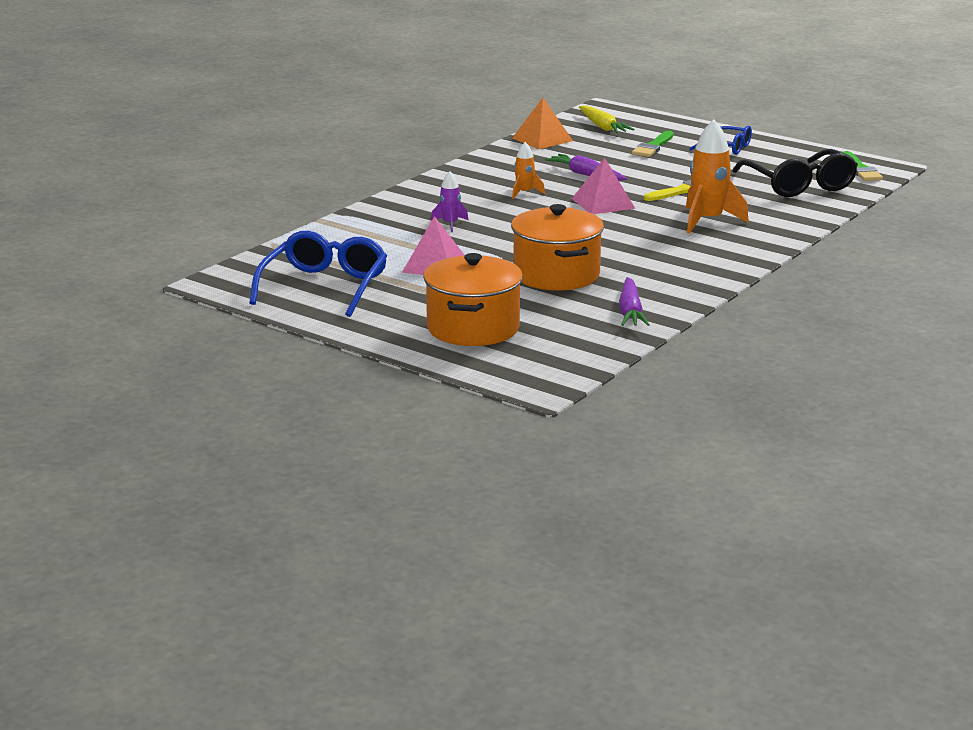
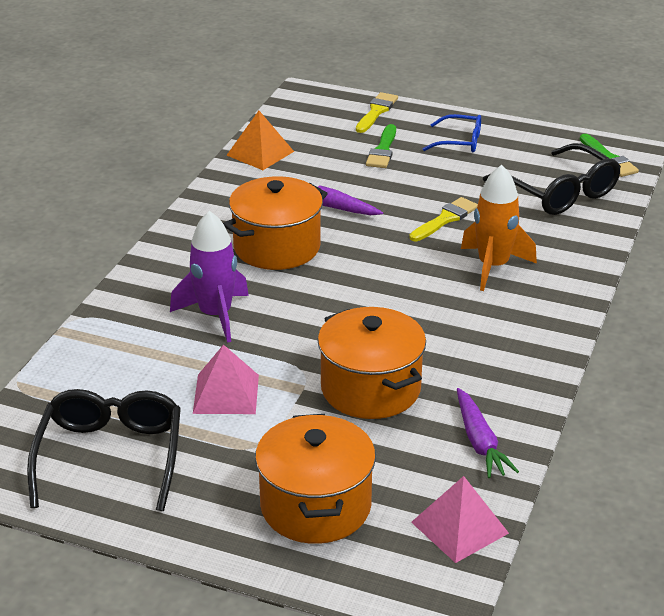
camera: 15 degrees left, 10 degrees up
(324, 286) = (110, 457): blue glasses -> black glasses
(450, 224) = (215, 315): purple rocket -> purple rocket, size x1.89
(524, 193) = (277, 247): orange rocket -> orange pot
(602, 127) = (316, 124): yellow carrot -> none
(603, 203) = (369, 253): pink pyramid -> pink pyramid (460, 527)
(662, 124) = (376, 112): none -> yellow brush

